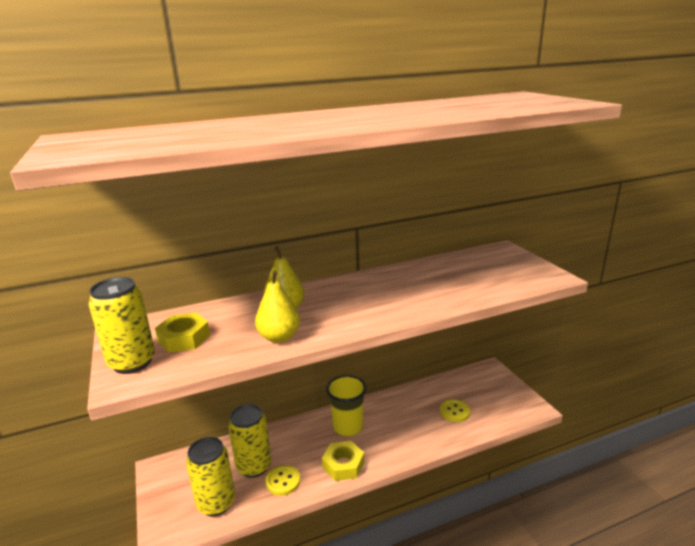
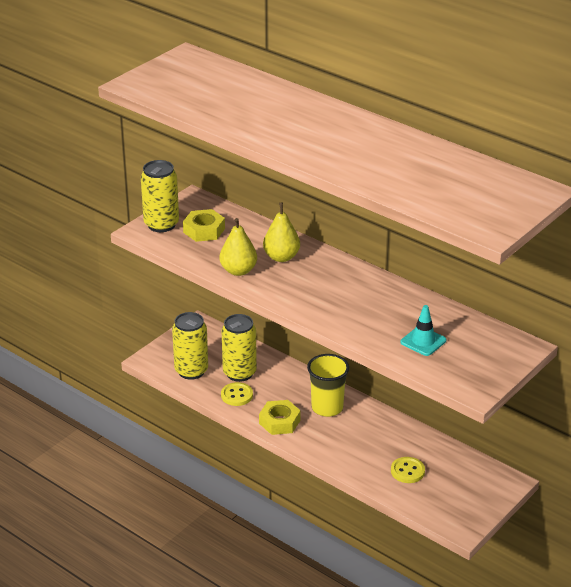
camera: 60 degrees right, 10 degrees up
(473, 280) = (423, 341): none -> turquoise traffic cone

